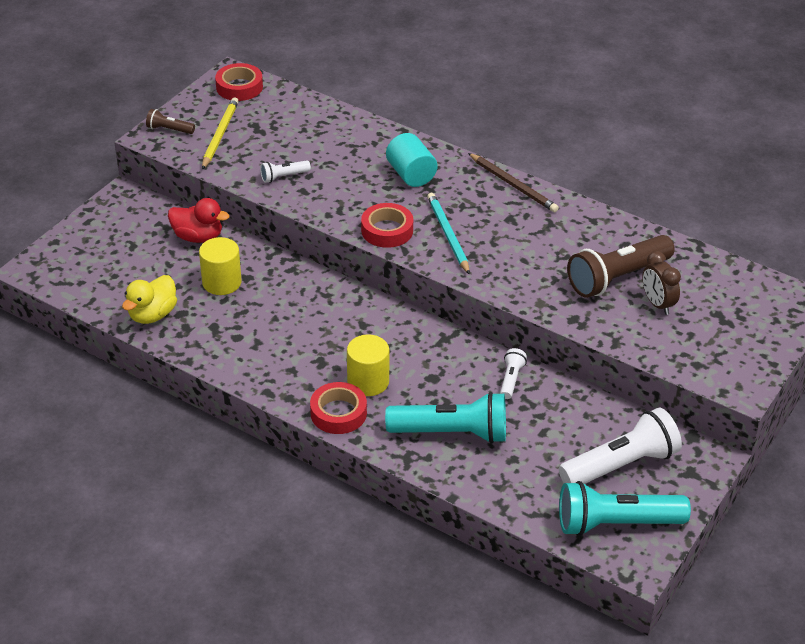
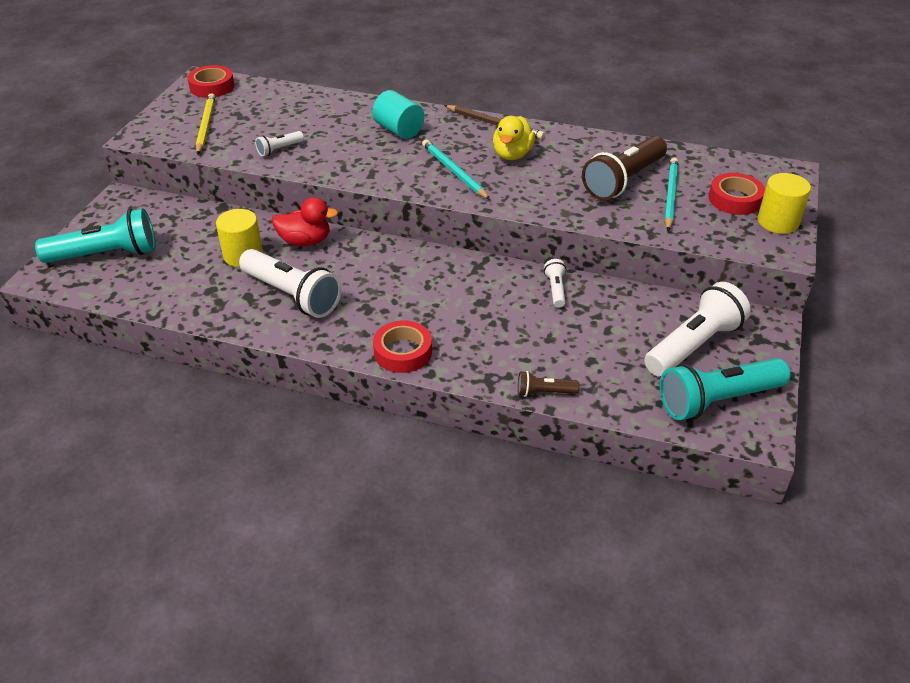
camera: 15 degrees left, 0 degrees up
(152, 315) = (181, 296): yellow duck -> yellow duck (512, 155)
(169, 129) = (154, 128): brown flashlight -> brown flashlight (544, 392)
(198, 237) = (207, 220): red duck -> red duck (305, 241)
(255, 334) = (292, 295): none -> white flashlight
(368, 382) = (420, 317): yellow cylinder -> yellow cylinder (778, 222)
(387, 230) = (395, 177): red tape -> red tape (735, 199)
(452, 433) = (522, 348): turquoise flashlight -> turquoise flashlight (106, 254)
(657, 304) = (670, 195): brown clock -> turquoise pencil

